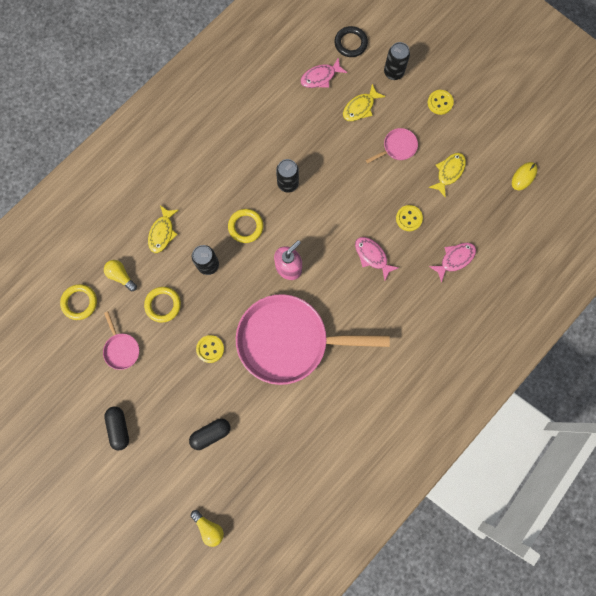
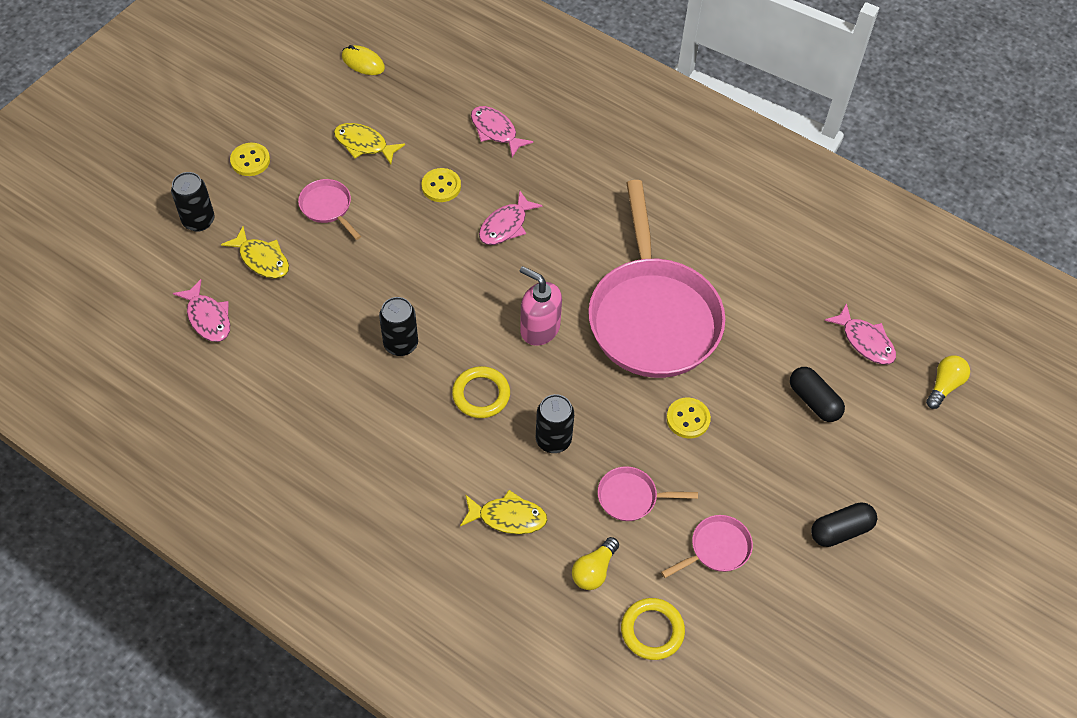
camera: 100 degrees left, 20 degrees down
(163, 305) = (631, 497): yellow ring -> pink pan
(251, 481) = (865, 341): none -> pink fish
(350, 43) = (145, 281): black ring -> none

